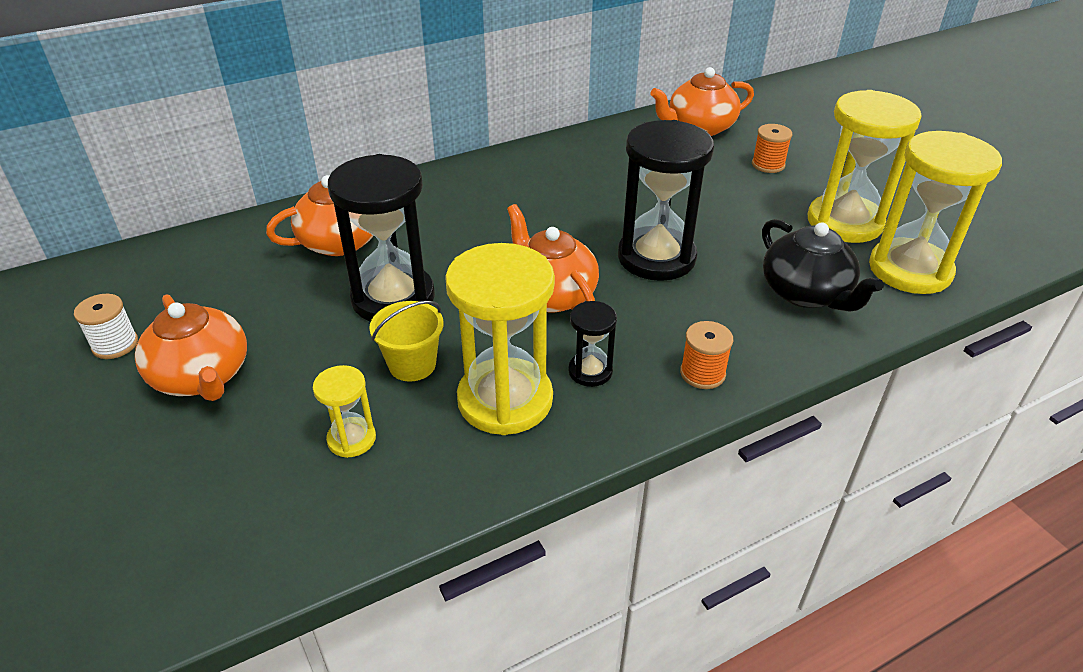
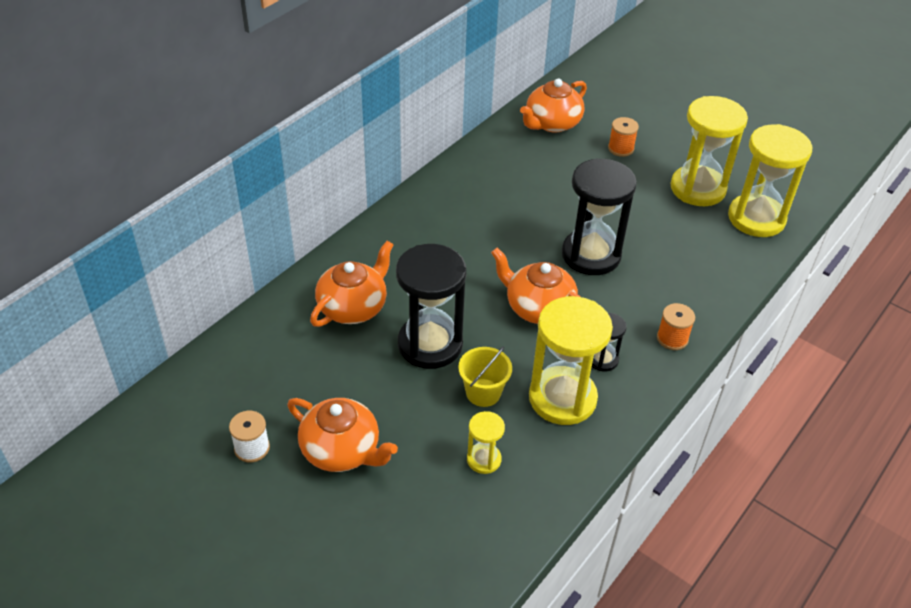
camera: 25 degrees left, 5 degrees up
(806, 293) = (702, 256): black teapot -> none

